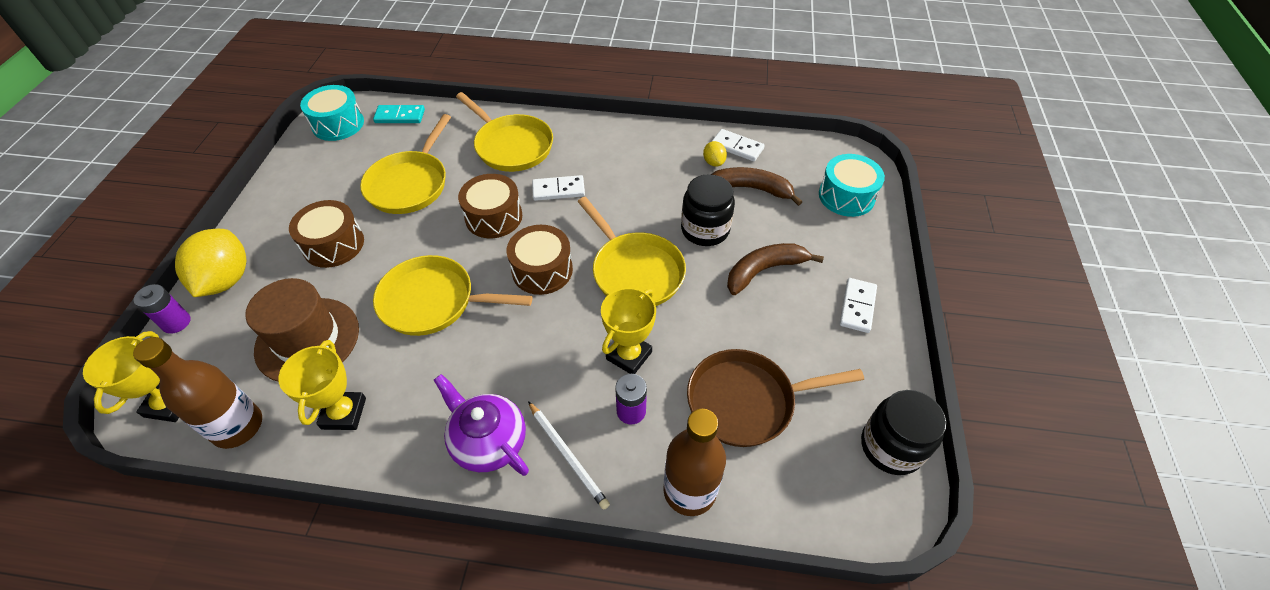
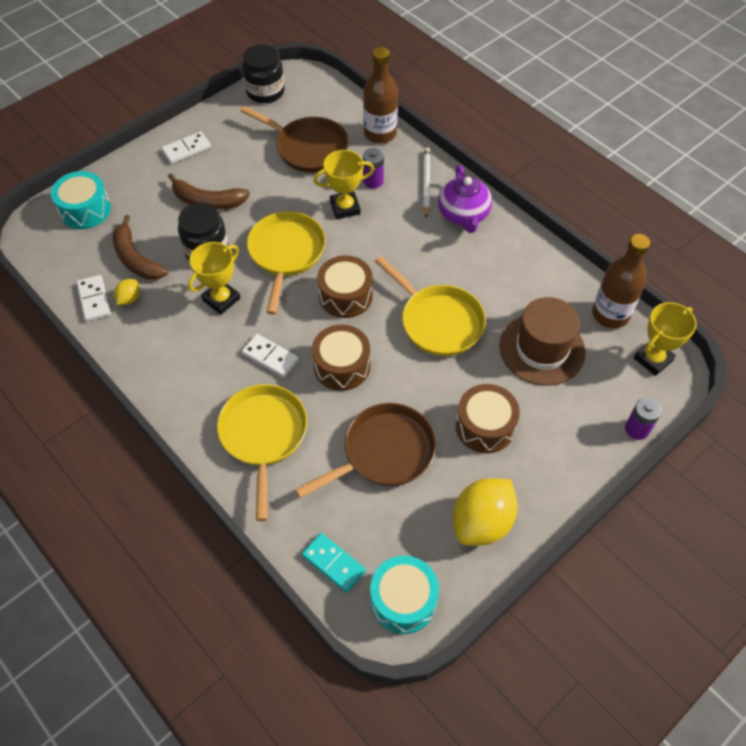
camera: 140 degrees left, 5 degrees up
(226, 280) = (587, 448): yellow lemon -> yellow lemon (482, 522)
(344, 413) = (539, 281): yellow trophy -> yellow trophy (221, 299)
(410, 184) = (383, 453): yellow pan -> brown pan

